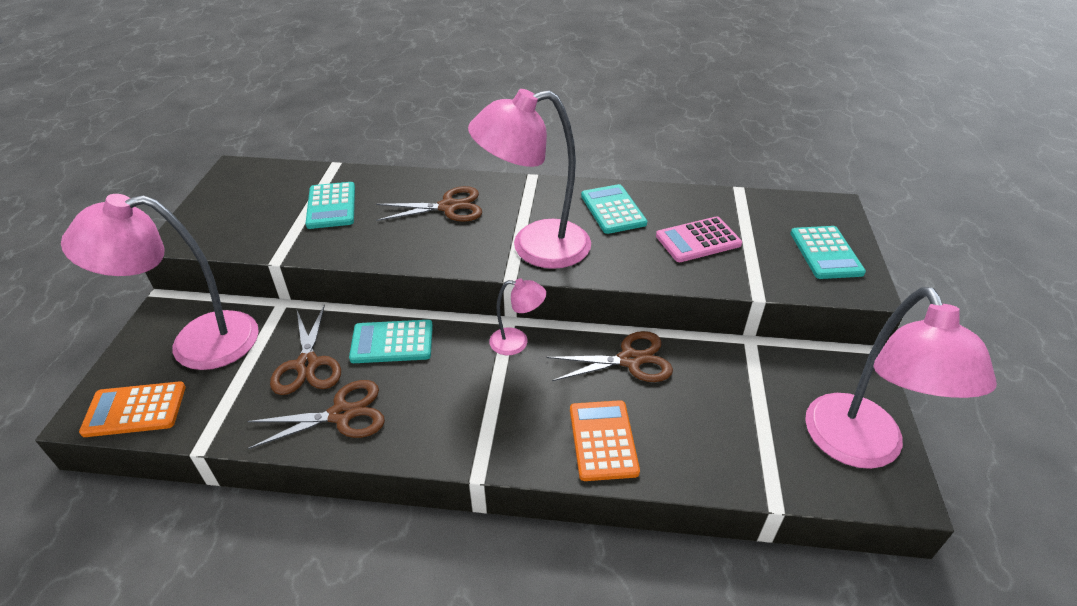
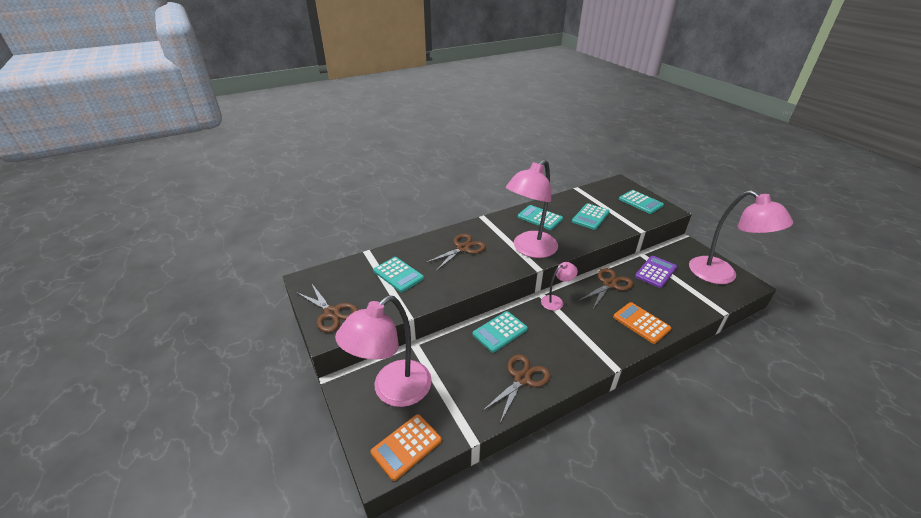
camera: 35 degrees left, 5 degrees down
(307, 364) = (472, 366): brown scissors -> brown scissors (331, 313)
(698, 240) = (590, 217): pink calculator -> turquoise calculator
(736, 380) = (655, 272): none -> purple calculator

